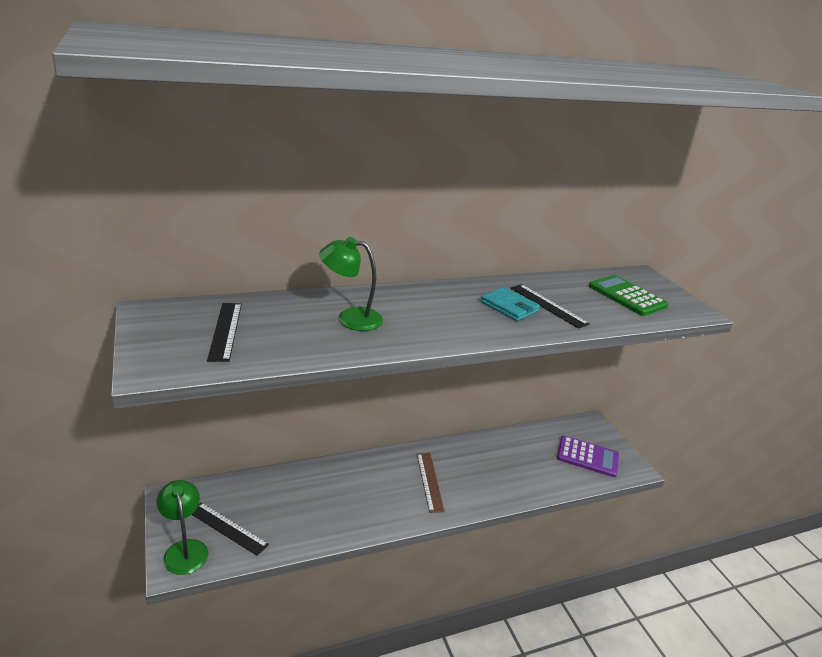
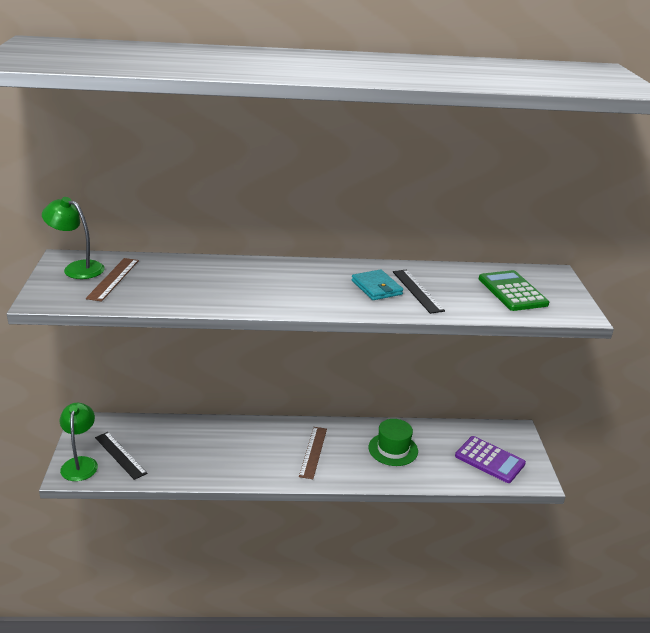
camera: 20 degrees right, 0 degrees up
(225, 330) = (113, 279): black ruler -> brown ruler
(350, 318) = (221, 281): green lamp -> green lamp (77, 268)
(501, 463) = (393, 449): none -> green hat

